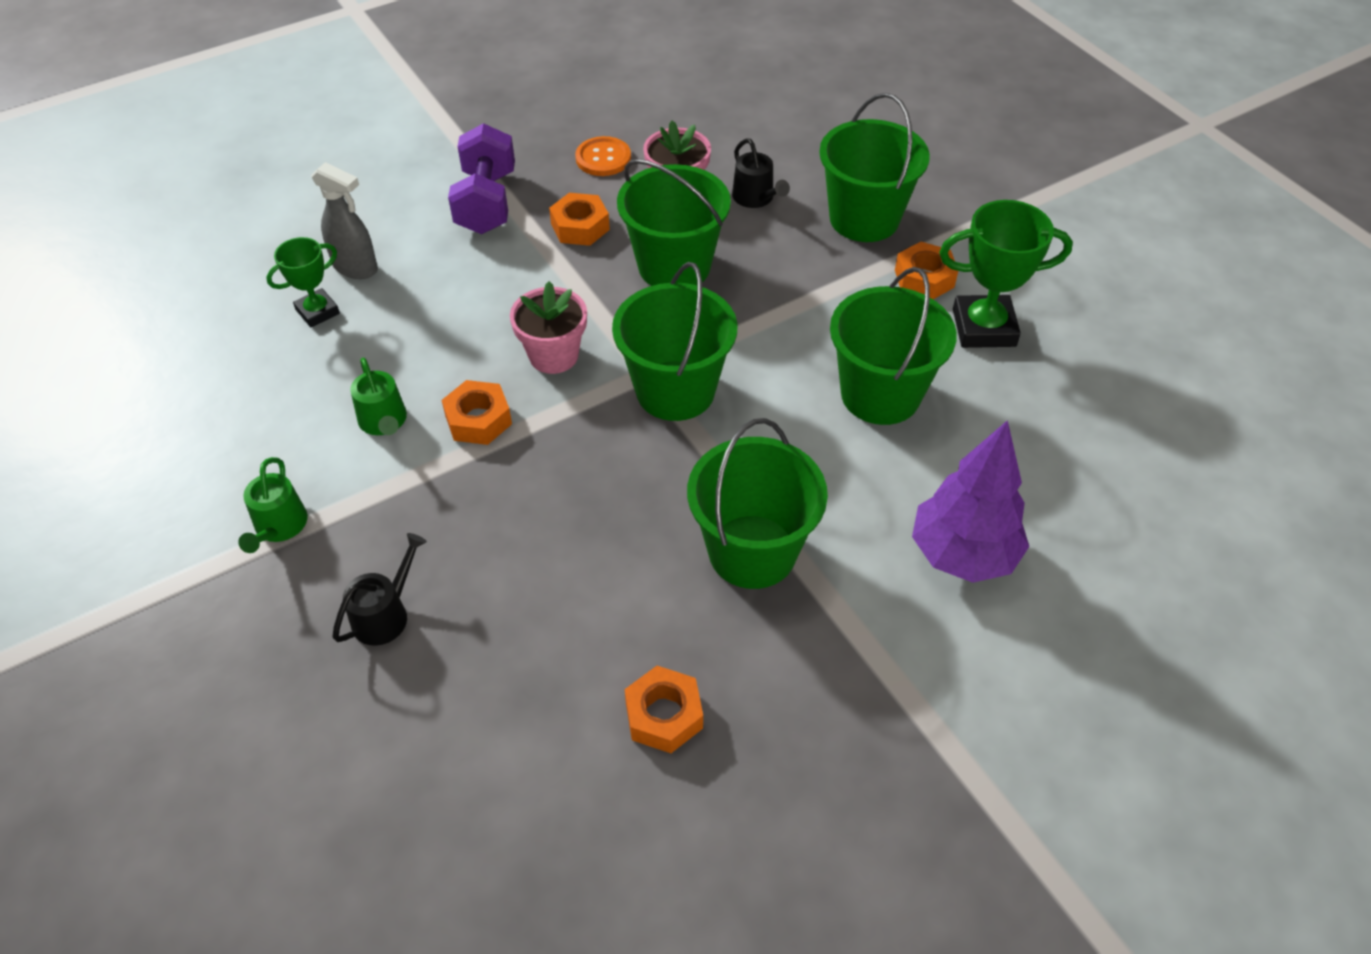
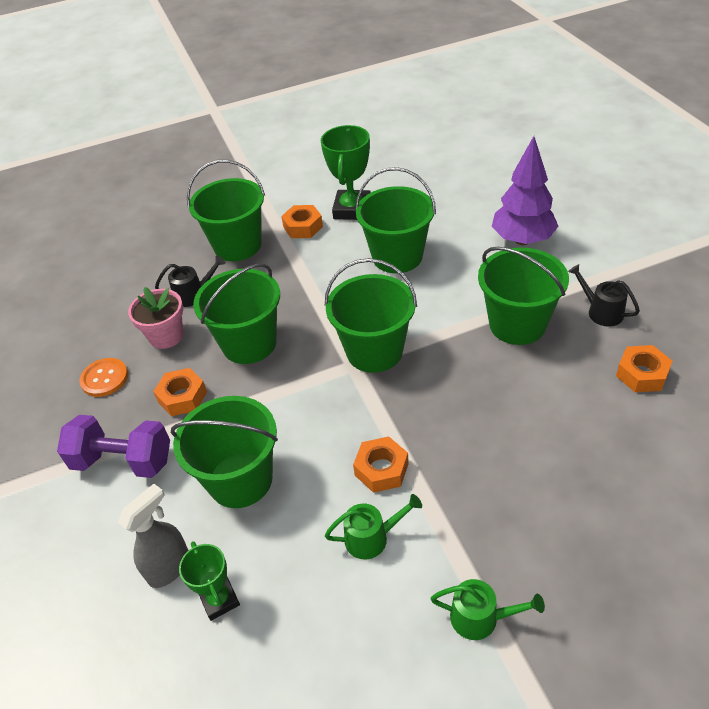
camera: 75 degrees left, 5 degrees down
(385, 614) = (571, 532): black watering can -> black watering can (601, 311)
(463, 299) = (240, 480): none -> green bucket
(553, 355) = (323, 419): pink flower pot -> none

